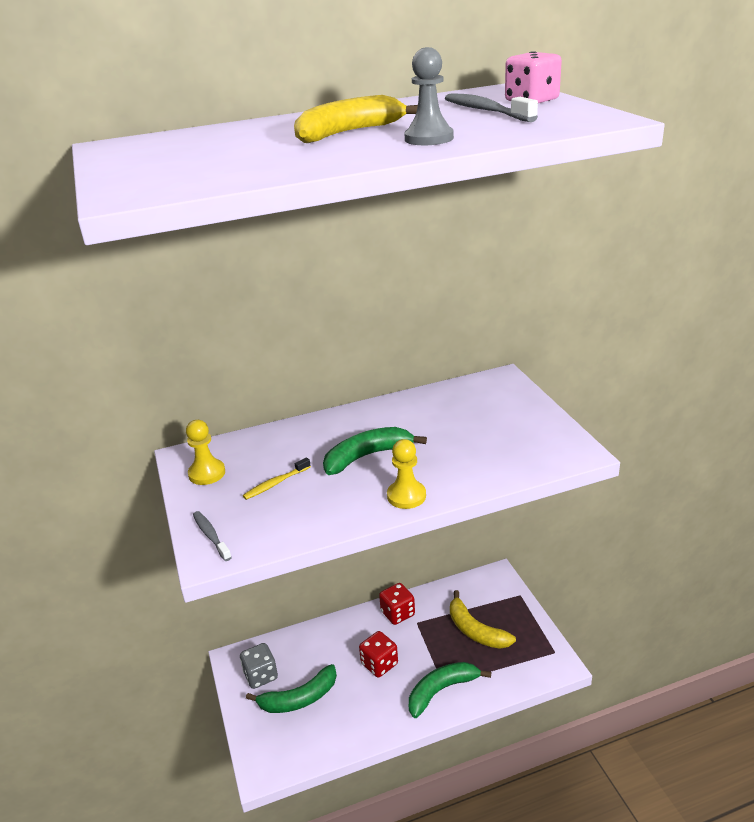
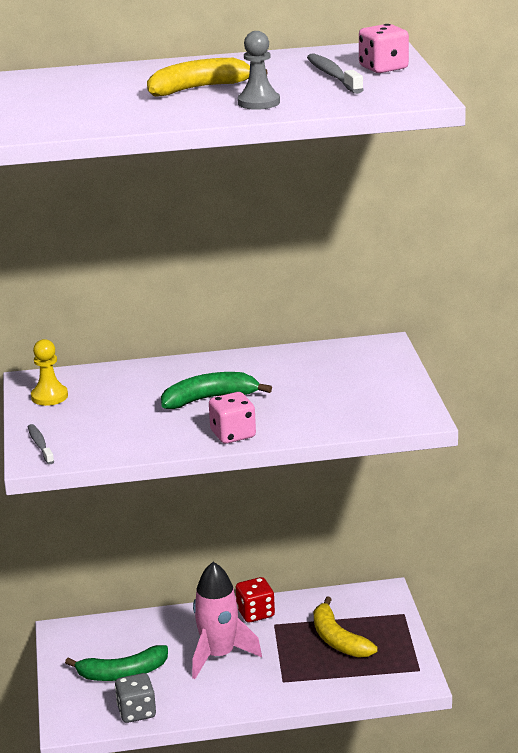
camera: 10 degrees right, 5 degrees down
(261, 675) = (87, 649): grey dice -> grey dice (136, 712)
(275, 483) = (112, 411): yellow toothbrush -> none
(379, 664) = (219, 655): red dice -> pink rocket
(406, 496) = (233, 434): yellow pawn -> pink dice
(441, 690) = (278, 686): green banana -> none

